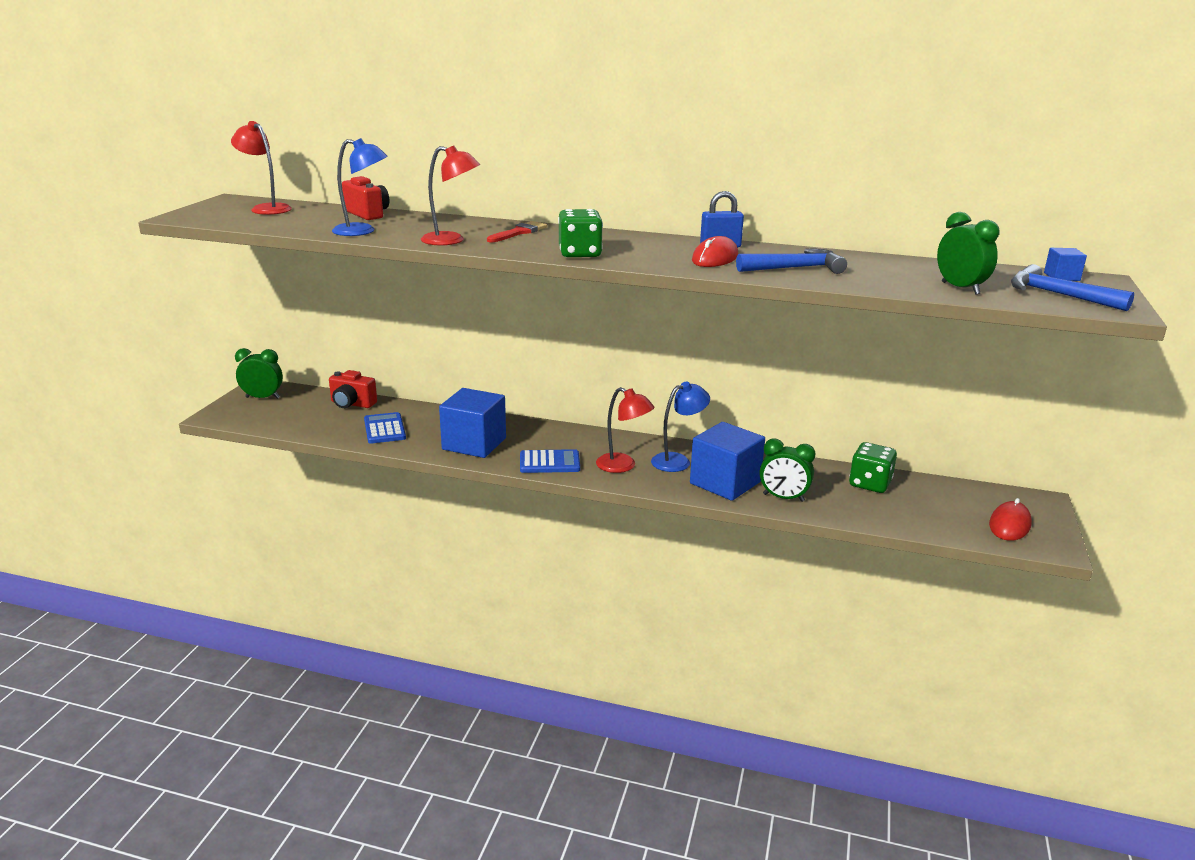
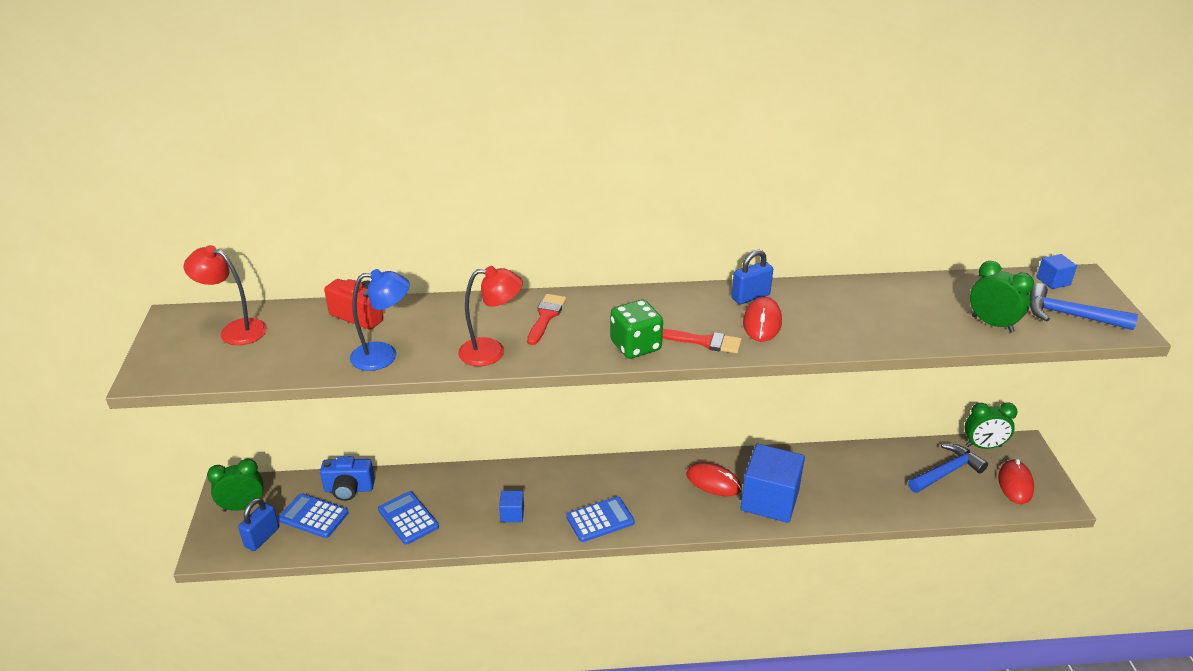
camera: 20 degrees left, 10 degrees up
(261, 417) = (262, 537): none -> blue padlock
(311, 413) = (313, 516): none -> blue calculator
(352, 404) = (349, 489): red camera -> blue camera
(474, 444) = (512, 514): blue cube -> blue cube, size x0.45
(623, 466) = (669, 504): red lamp -> none
(646, 260) = (704, 342): none -> red brush
(678, 461) = (713, 482): blue lamp -> red mouse
(783, 498) = (828, 505): green clock -> green clock (983, 446)
(795, 268) = (842, 323): blue hammer -> blue hammer (946, 472)
(870, 484) = (887, 464): green dice -> none

